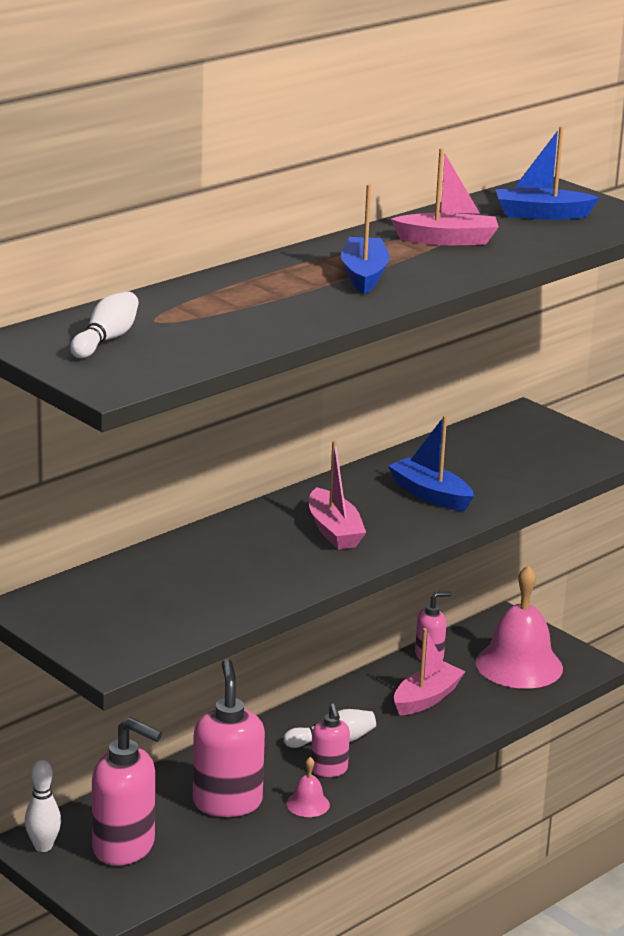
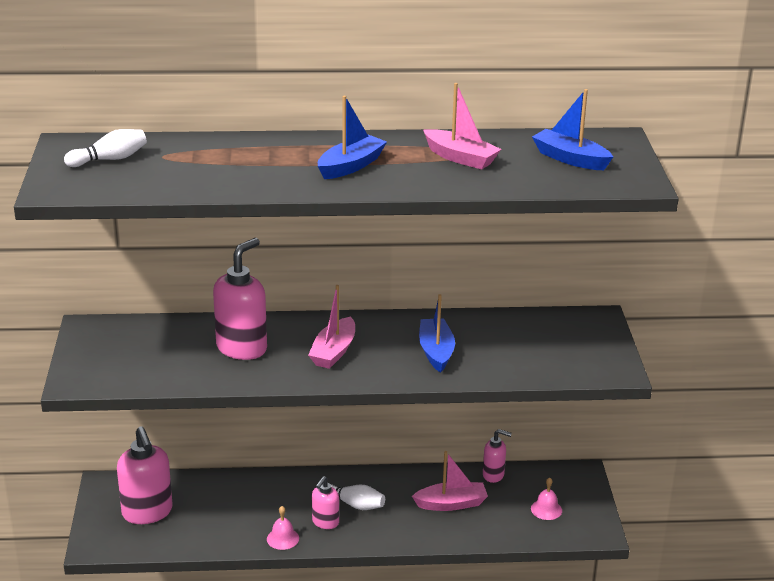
camera: 40 degrees right, 5 degrees up
(43, 846) = (108, 489): white bowling pin -> none
(227, 802) = (239, 513): pink soap dispenser -> pink soap dispenser (242, 348)
(519, 665) = (546, 509): pink bell -> pink bell, size x0.45

